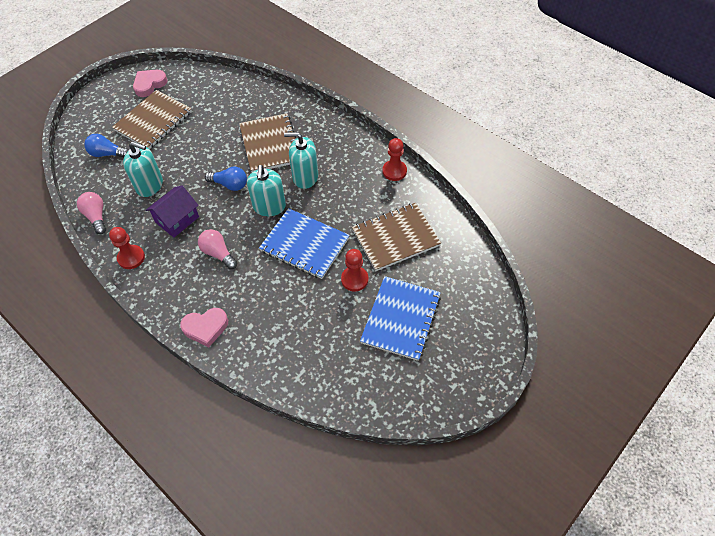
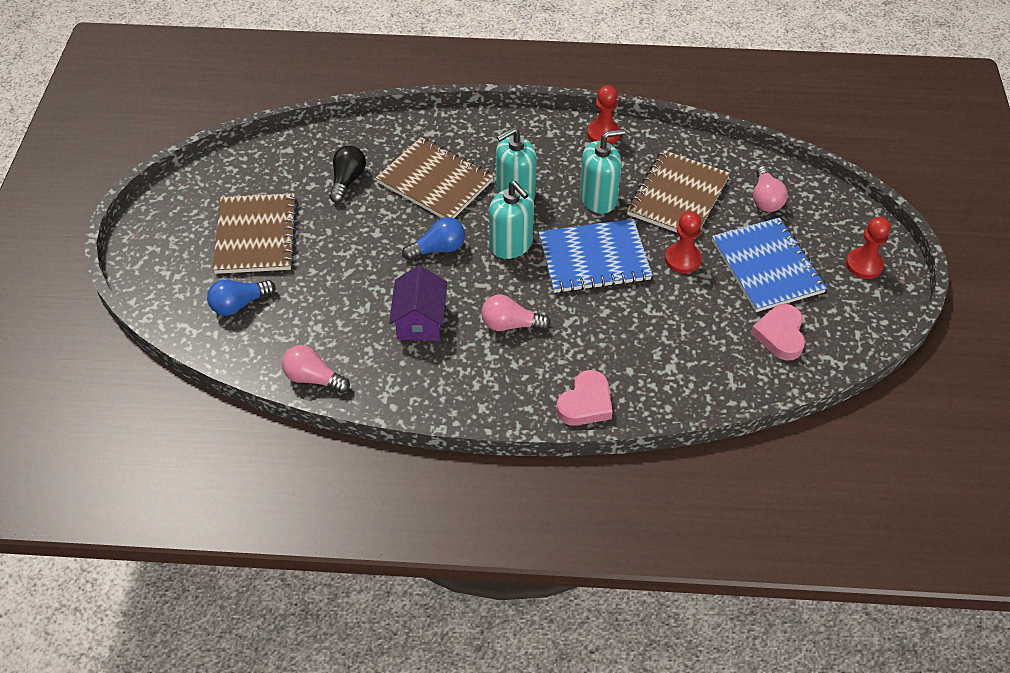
camera: 40 degrees left, 5 degrees down
(131, 258) = (413, 392): red pawn -> red pawn (864, 265)
(149, 84) = (198, 198): pink heart -> pink heart (780, 335)
(150, 185) = (340, 306): turquoise soap dispenser -> turquoise soap dispenser (598, 198)
(227, 117) = (347, 181): none -> black light bulb
(449, 274) = (765, 199): none -> pink light bulb

